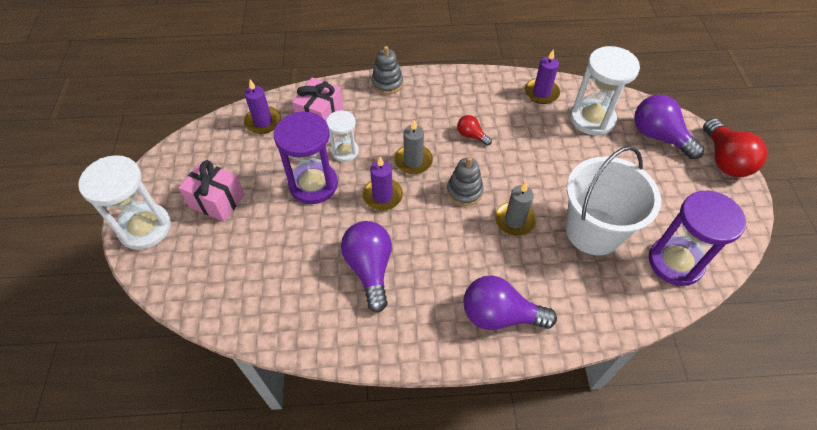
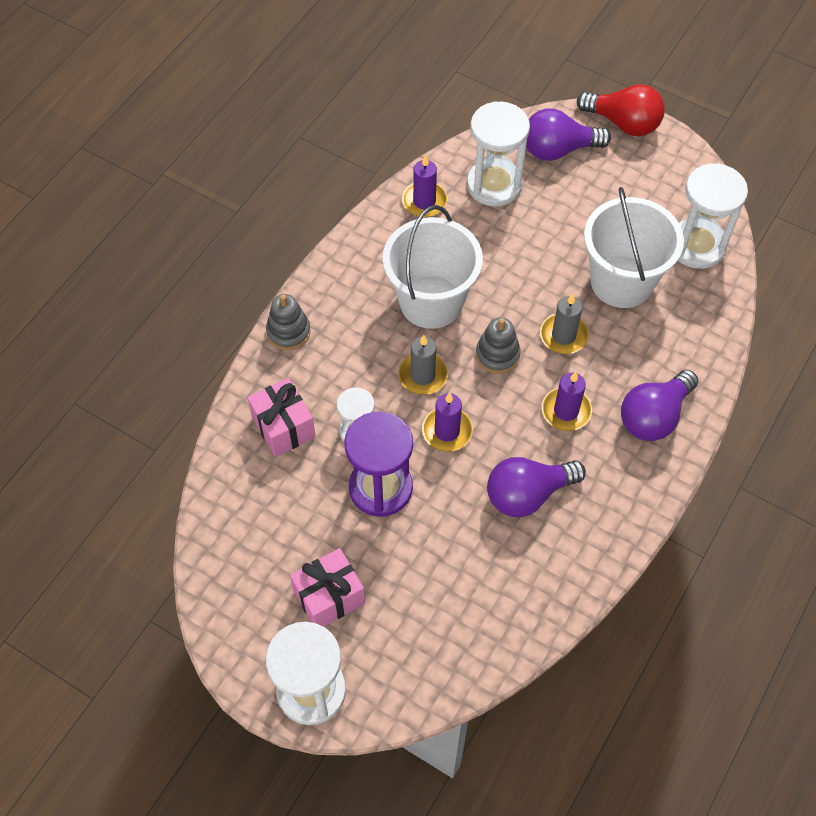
camera: 55 degrees left, 5 degrees up
(263, 122) = (243, 491): purple candle -> purple candle (566, 411)
(370, 268) = (528, 494): purple light bulb -> purple light bulb turned 45 degrees counterclockwise
(471, 135) = (431, 302): red light bulb -> white bucket
(675, 262) = (696, 246): purple hourglass -> white hourglass

